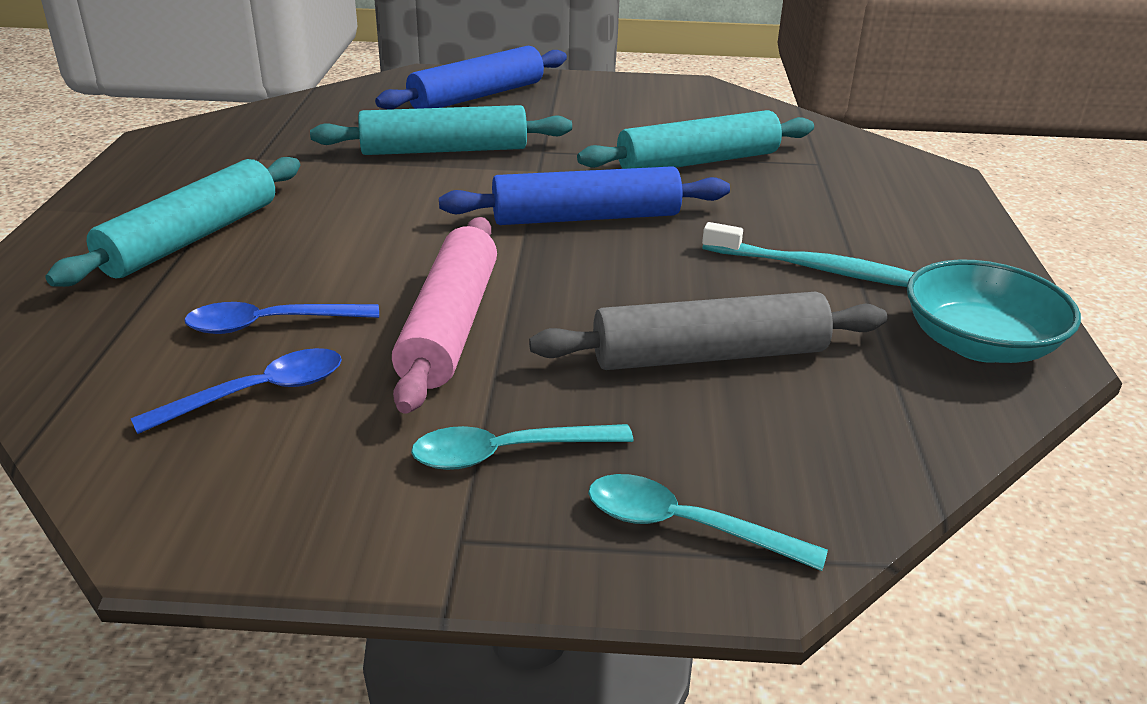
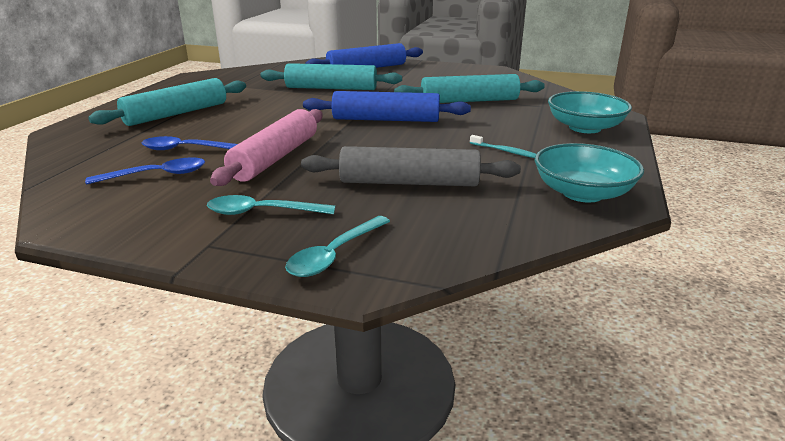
camera: 15 degrees right, 5 degrees down
(685, 526) = (335, 255): turquoise spoon -> turquoise spoon turned 90 degrees counterclockwise
(819, 269) = (505, 151): turquoise toothbrush -> turquoise toothbrush, size x0.55
(908, 206) = (585, 127): none -> turquoise bowl

